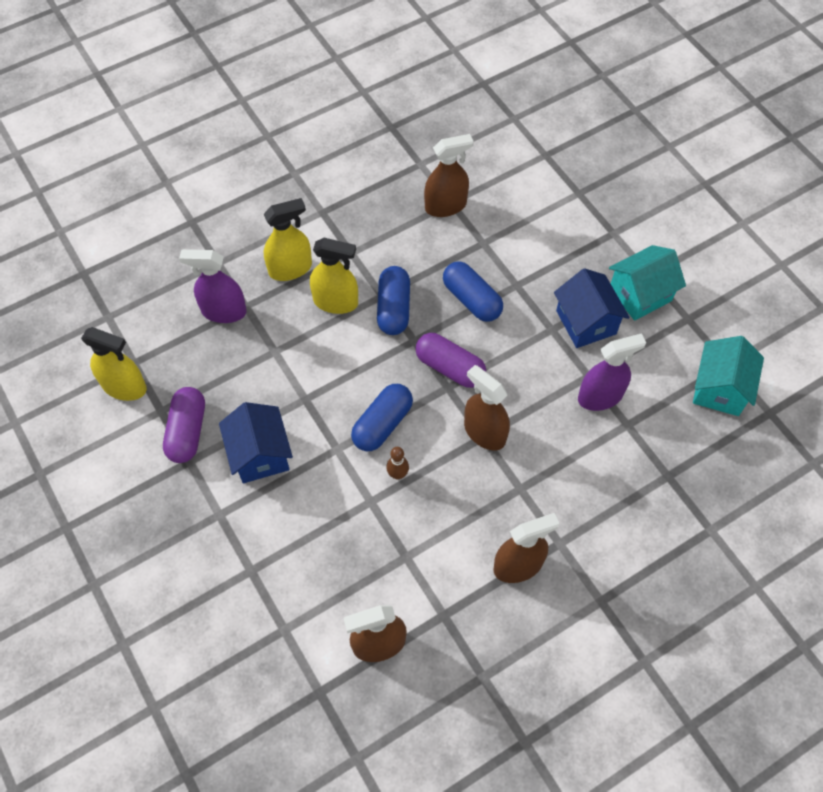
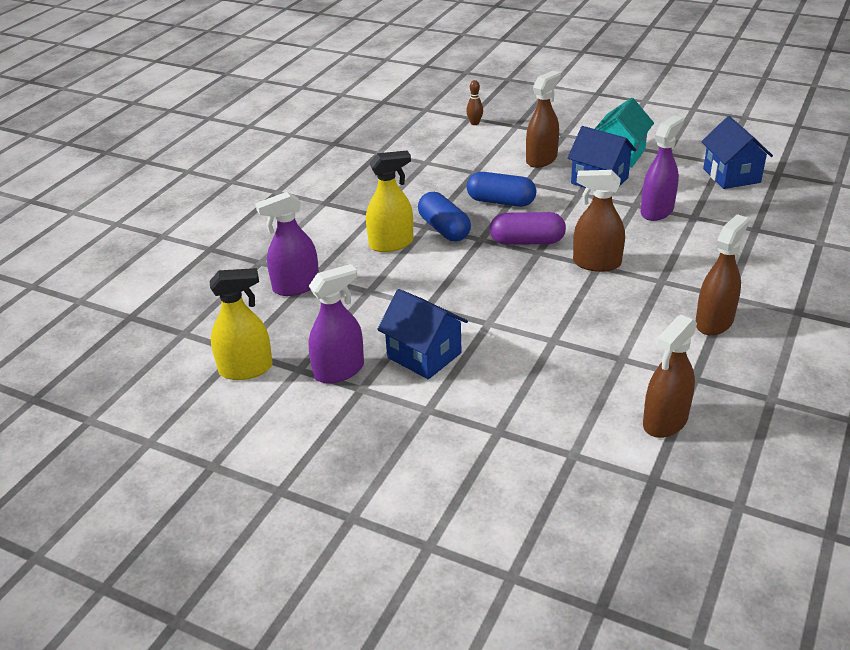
camera: 30 degrees left, 25 degrees down
(187, 431) = (339, 370): purple capsule -> purple spray bottle
(290, 268) = (331, 241): yellow spray bottle -> none
(382, 424) = (510, 293): blue capsule -> none
(397, 474) = (556, 315): brown bowling pin -> brown bowling pin (475, 123)
(445, 206) = (423, 165): brown spray bottle -> brown spray bottle (541, 159)
(719, 389) = (731, 175): turquoise house -> blue house

